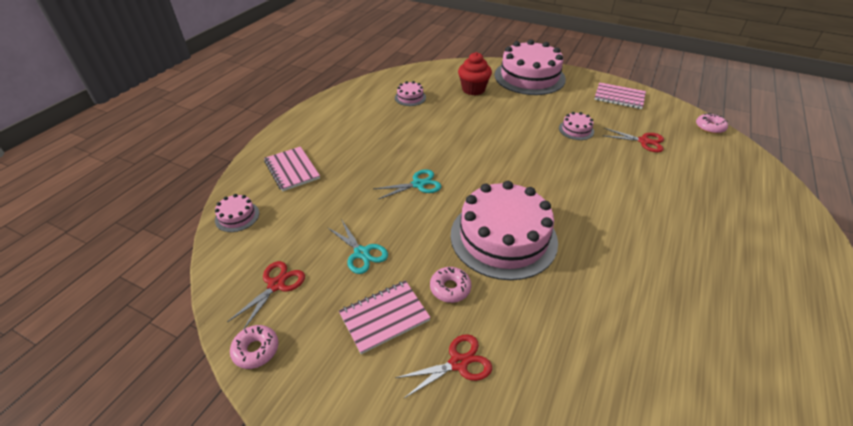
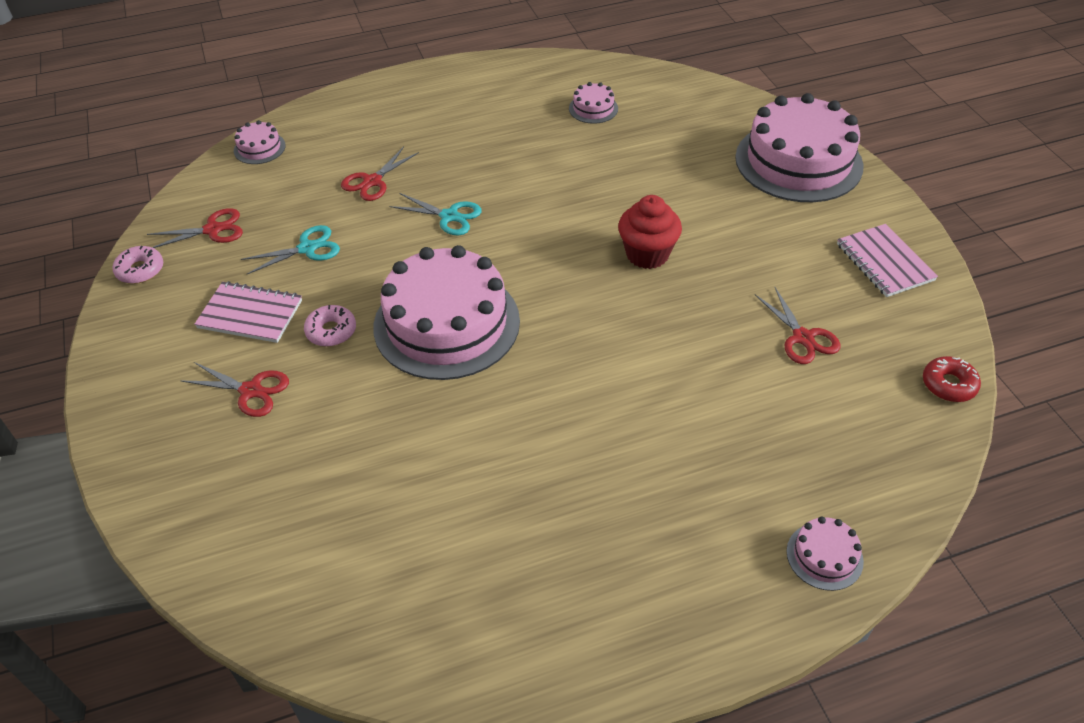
camera: 45 degrees right, 5 degrees up
(292, 170) = (359, 128): pink notebook -> none
(345, 192) = (372, 181): none -> red scissors
(361, 253) = (307, 248): turquoise scissors -> turquoise scissors turned 120 degrees counterclockwise
(473, 89) = (689, 139): red cupcake -> red cupcake (647, 254)
(576, 130) = (734, 267): pink cake -> pink cake (824, 556)
(709, 127) = (949, 384): pink donut -> red donut

